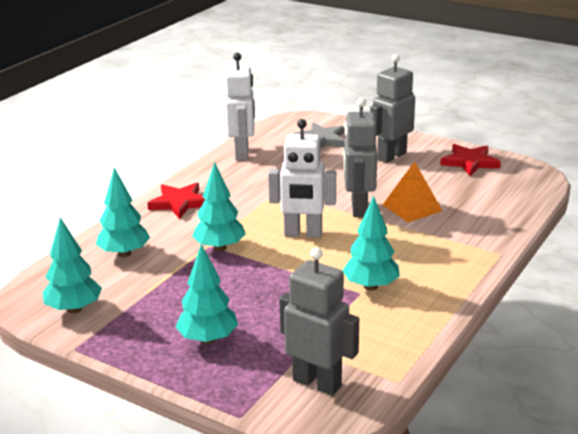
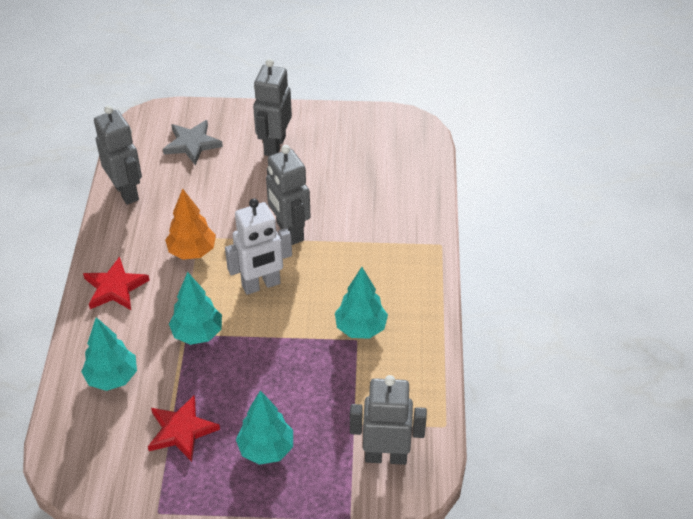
camera: 30 degrees left, 20 degrees up
(74, 309) = (119, 467): turquoise tree -> none
(242, 153) = (126, 192): white robot -> grey robot
(262, 199) = (192, 251): none -> orange tree
(412, 208) = (335, 212): orange pyramid -> none
(470, 162) = (350, 130): red star -> red star (181, 430)

